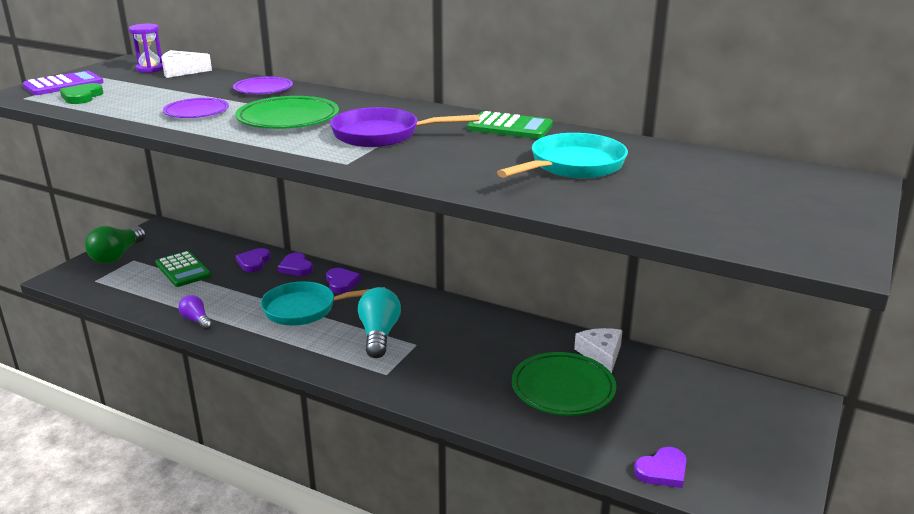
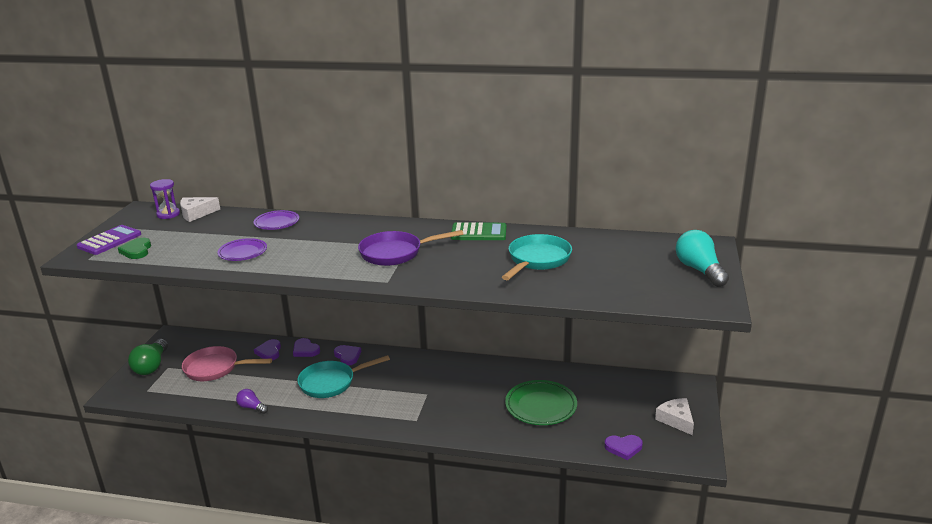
camera: 15 degrees left, 0 degrees up
(183, 270) = (215, 368): green calculator -> pink pan
(288, 119) = (317, 248): green plate -> none
(379, 334) = (396, 392): turquoise light bulb -> turquoise light bulb (699, 270)
(601, 354) = (556, 376): white cheese -> white cheese (676, 420)
(662, 470) = (623, 448): purple heart -> purple heart turned 45 degrees clockwise

